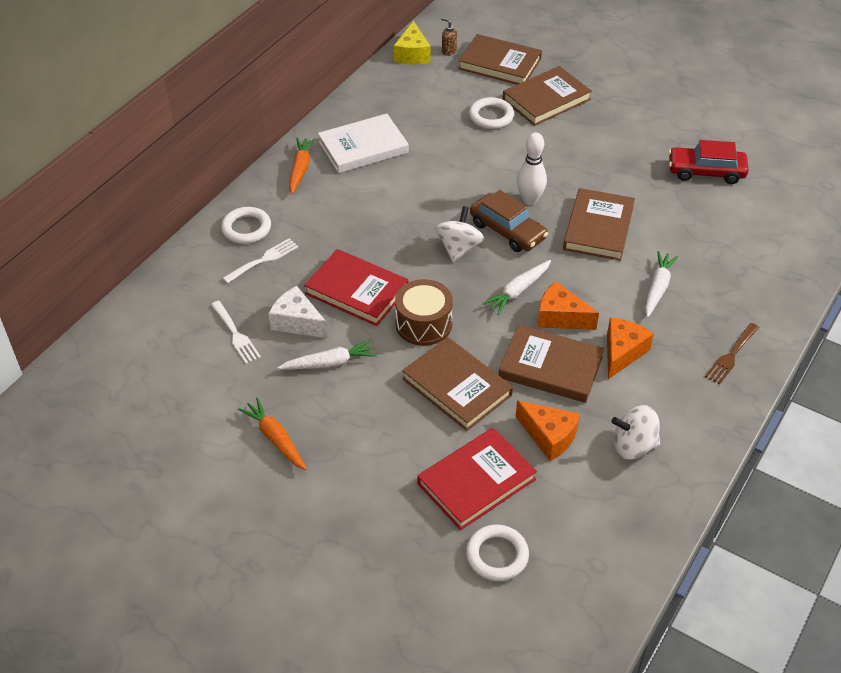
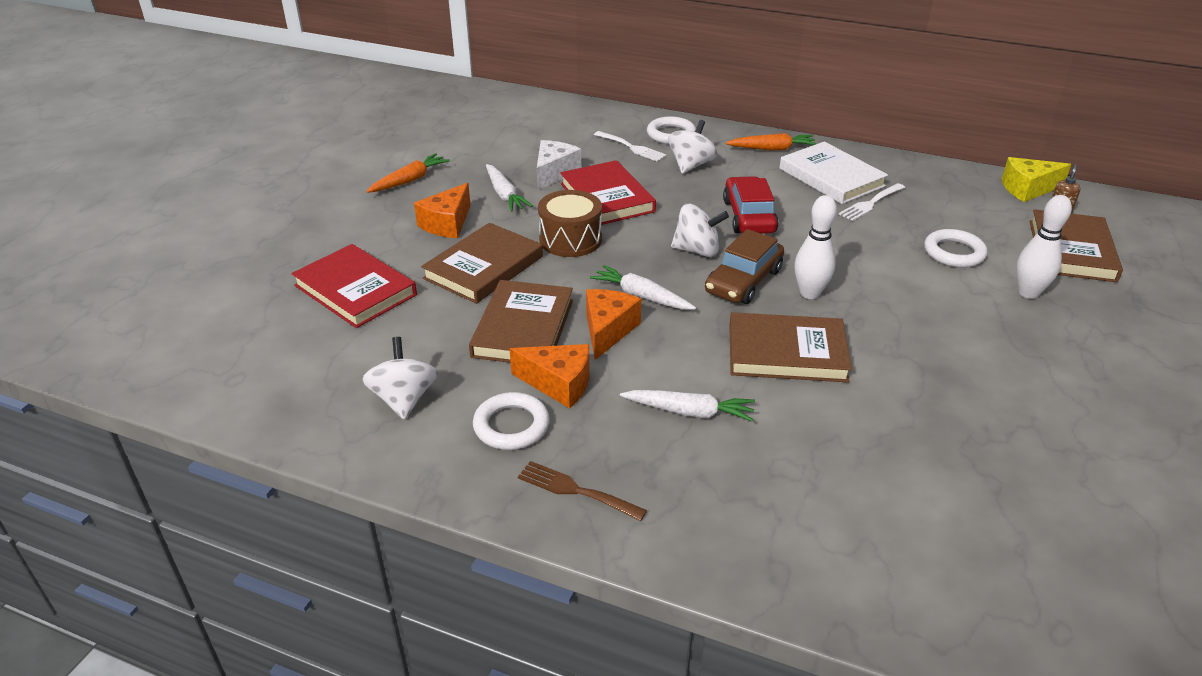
camera: 80 degrees right, 10 degrees down
(236, 334) = (531, 147): white fork -> white fork (870, 203)
(313, 226) = (691, 165): none -> white spinning top
(356, 291) = (607, 197): red book -> red book turned 45 degrees counterclockwise
(497, 555) = (259, 310): white ring -> white ring (511, 426)
(546, 99) = (1028, 293): brown book -> white bowling pin
(549, 436) = (417, 333): orange cheese -> orange cheese (447, 224)
(706, 172) = (981, 458): red car -> red car (749, 216)

